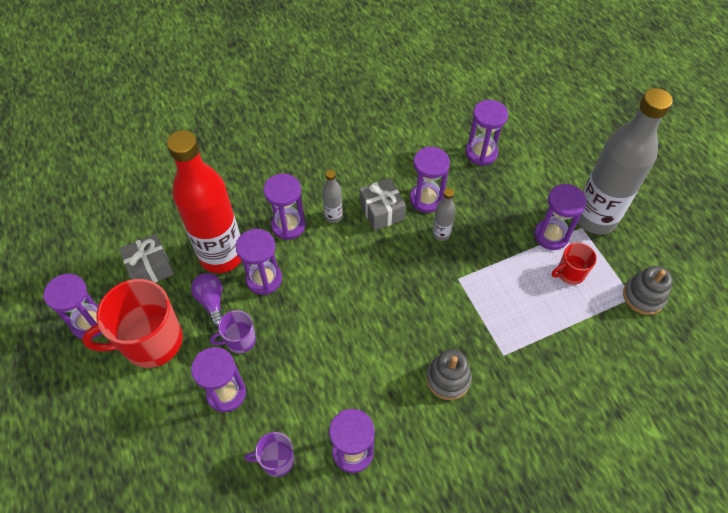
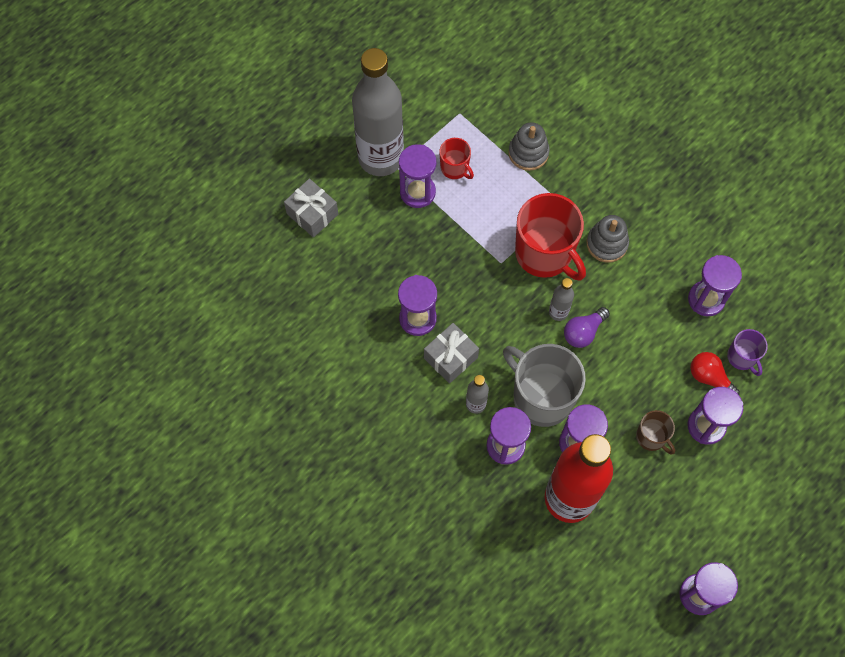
camera: 110 degrees left, 10 degrees up
(150, 268) = (615, 566): grey gift -> grey gift (312, 214)
(151, 341) = (690, 521): red mug -> red mug (544, 254)
(212, 302) = (624, 483): purple light bulb -> purple light bulb (583, 332)
(240, 340) = (651, 437): purple mug -> brown mug
(270, 418) = (709, 378): none -> red light bulb
(317, 266) = (541, 397): none -> grey mug
(441, 234) = (455, 292): grey bottle -> grey bottle (558, 312)
(481, 153) = (334, 281): purple hourglass -> none
(643, 296) = (455, 105): grey stacking toy -> grey stacking toy (528, 153)

